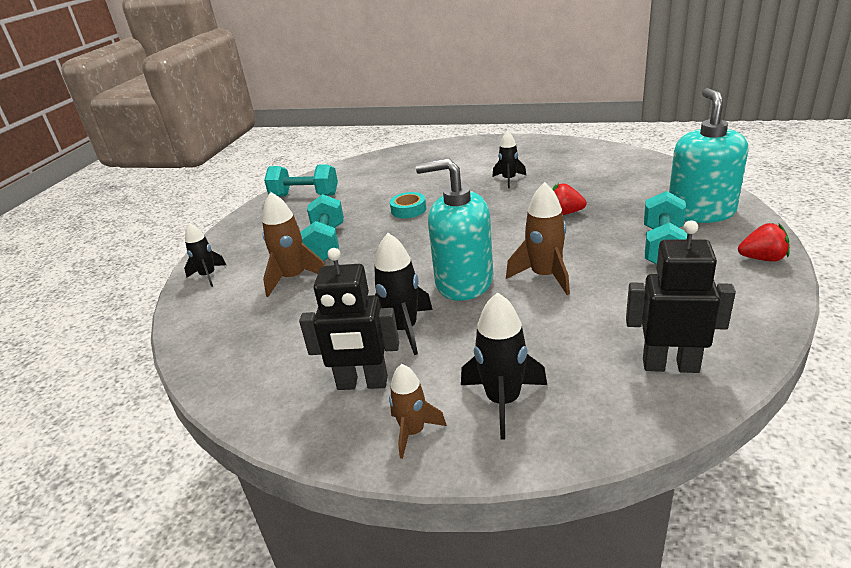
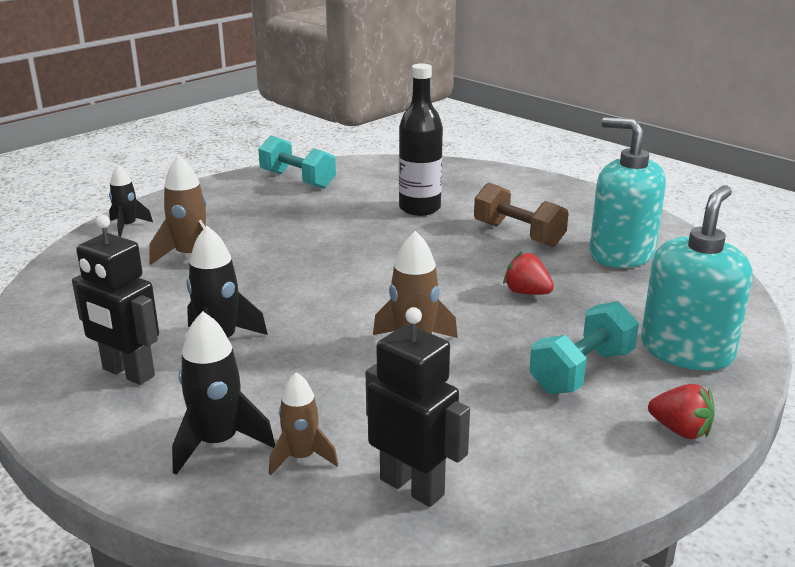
camera: 25 degrees right, 5 degrees down
(326, 243) = (257, 234): turquoise dumbbell -> none
(408, 210) = (374, 229): turquoise tape -> none
(413, 432) = (114, 431): brown rocket -> brown rocket (301, 457)
(421, 185) = (419, 208): none -> black bottle
(464, 282) = (329, 321): turquoise soap dispenser -> turquoise soap dispenser (621, 254)
(509, 179) = (518, 234): black rocket -> brown dumbbell

